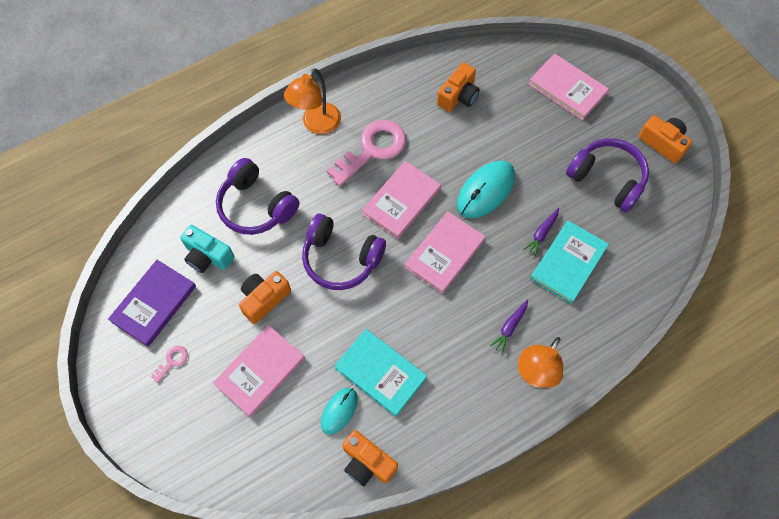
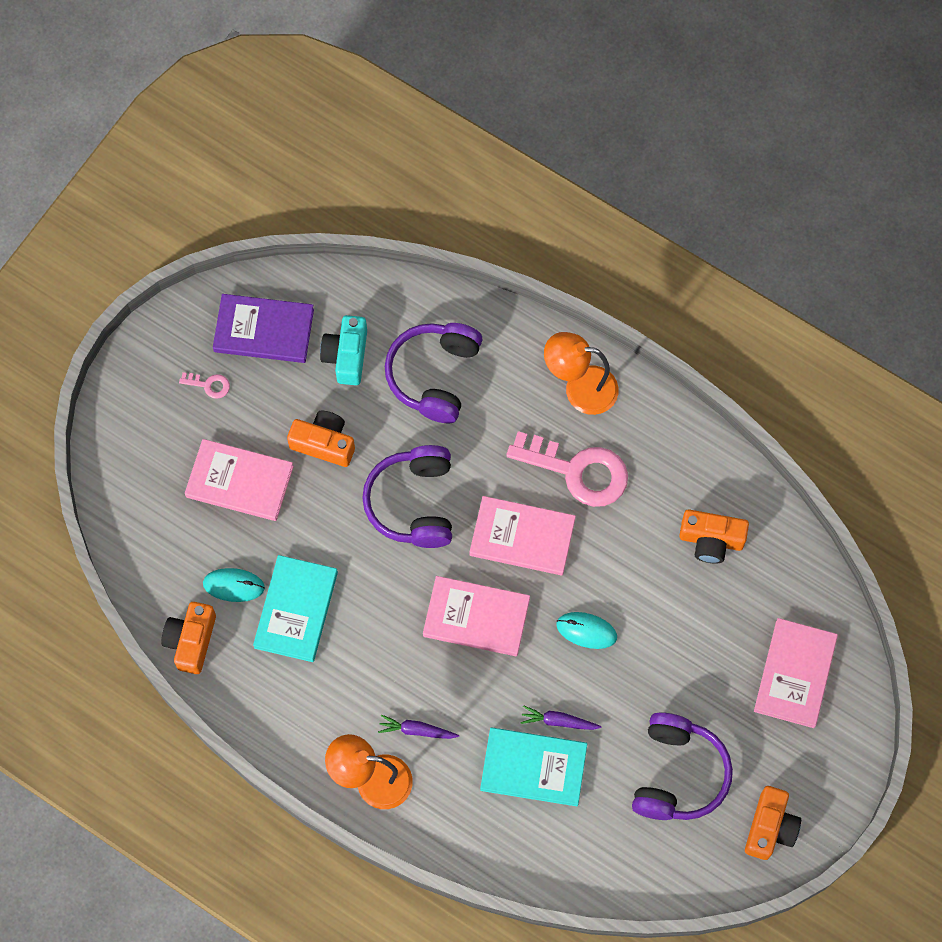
camera: 65 degrees right, 5 degrees up
(485, 191) = (586, 631): turquoise mouse -> turquoise mouse, size x0.60

